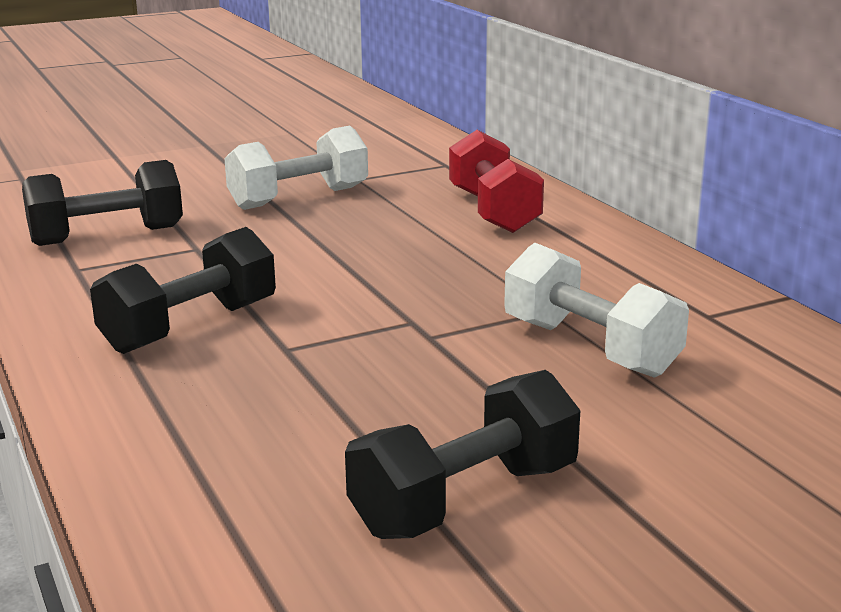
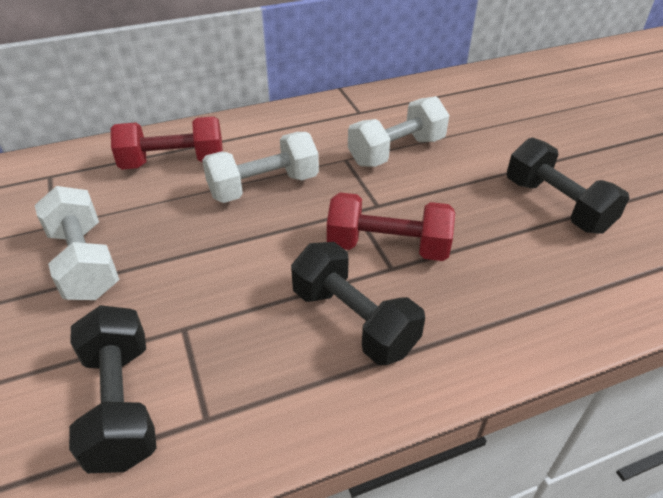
camera: 85 degrees left, 20 degrees up
(330, 345) = (388, 247): none -> red dumbbell
(455, 262) = (263, 186): none -> white dumbbell

